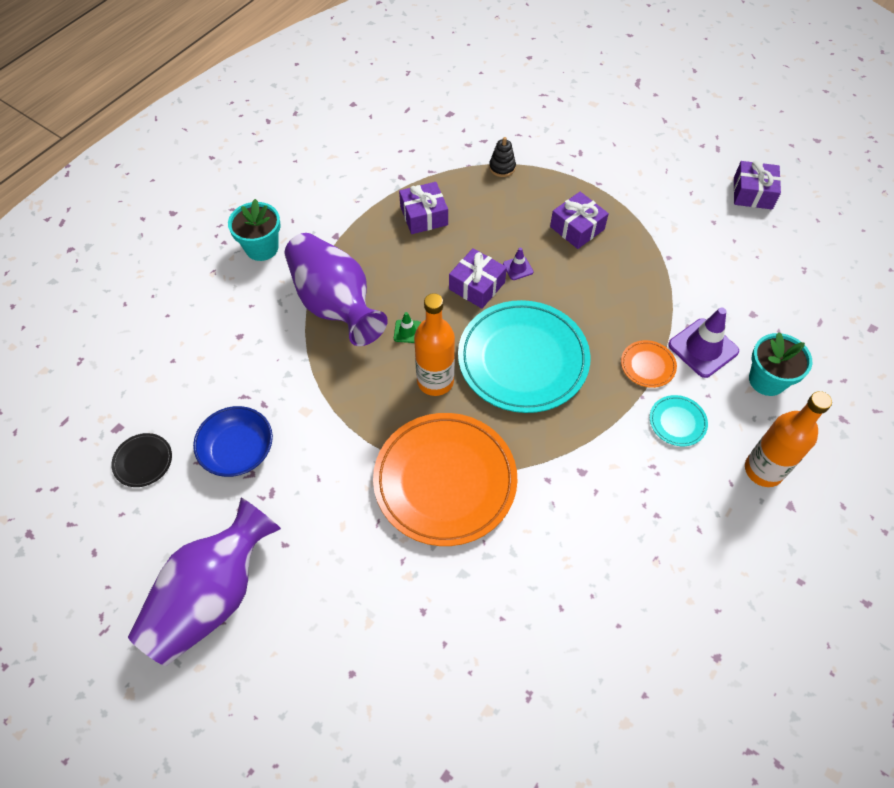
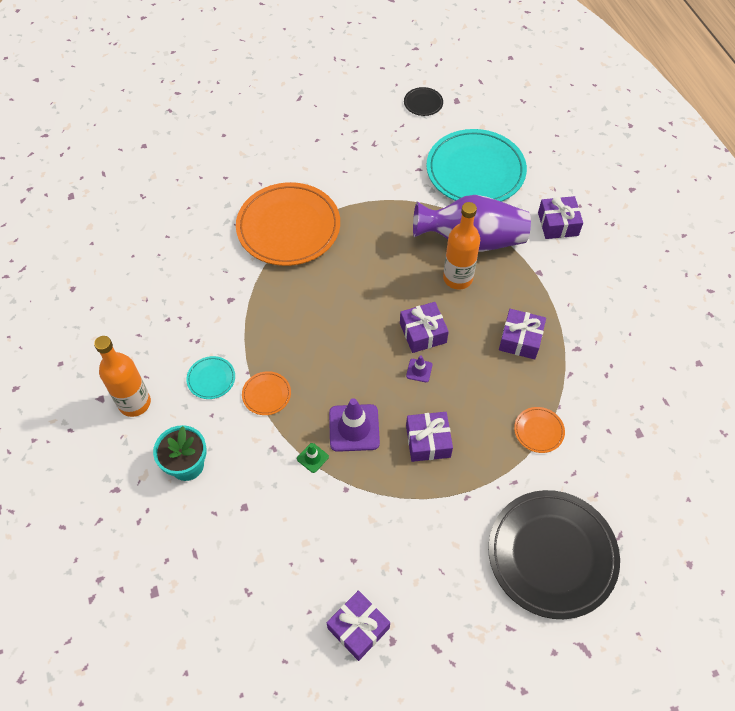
camera: 125 degrees right, 0 degrees up
(212, 596) = (315, 101): purple vase -> none
(238, 450) = (395, 145): blue bowl -> none
(262, 248) = (558, 224): turquoise flower pot -> purple gift
(407, 331) = (415, 268): green traffic cone -> green traffic cone (312, 458)
(435, 381) = (362, 262): orange bottle -> orange bottle (457, 278)
(502, 167) = (538, 431): black stacking toy -> orange plate
(523, 359) = (336, 321): turquoise plate -> turquoise plate (475, 171)
(593, 120) = (552, 555): none -> black plate
(703, 348) = (248, 443): purple traffic cone -> purple traffic cone (354, 428)

